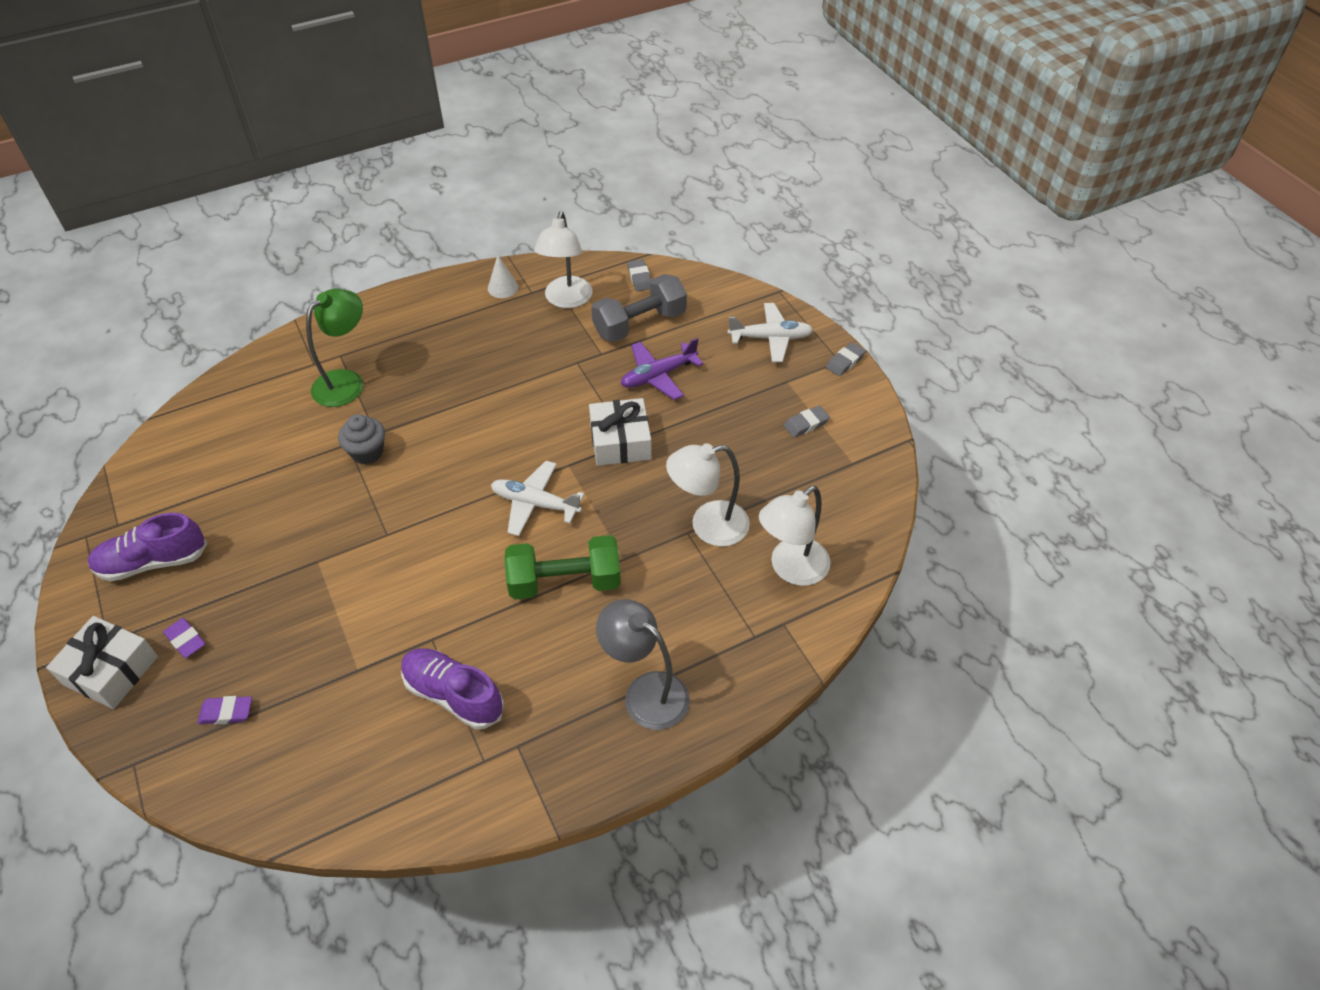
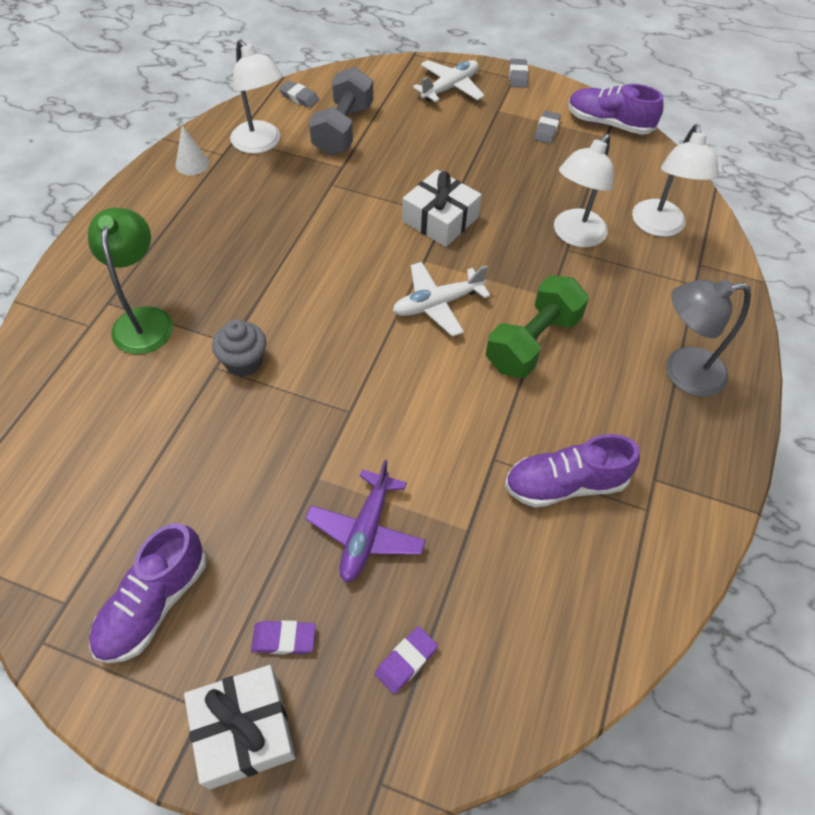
camera: 45 degrees left, 5 degrees up
(658, 376) = (406, 157): purple plane -> purple plane (366, 532)
(871, 453) = (608, 124): none -> purple shoe

